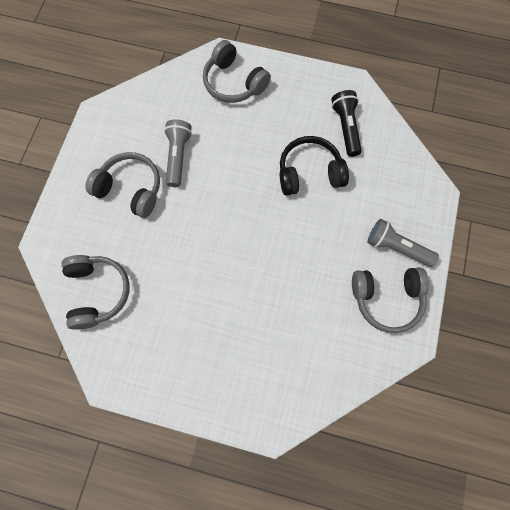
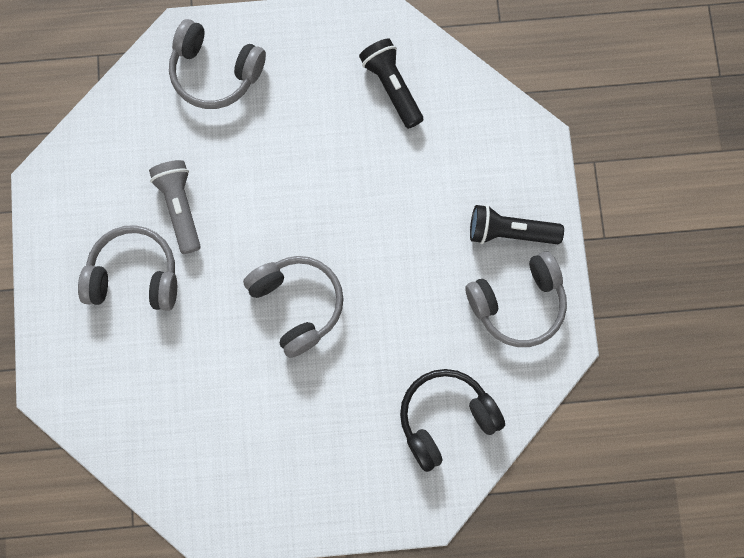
camera: 20 degrees left, 5 degrees up
(97, 292) = (148, 428): grey headphones -> grey headphones (297, 305)
(309, 173) = (365, 169): black headphones -> black headphones (446, 419)
(396, 247) = (509, 232): grey flashlight -> black flashlight

